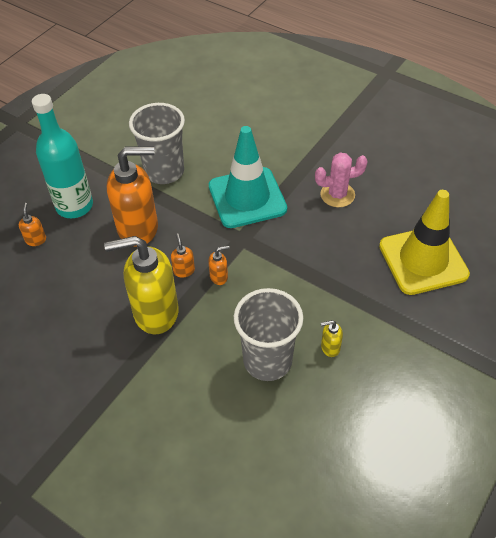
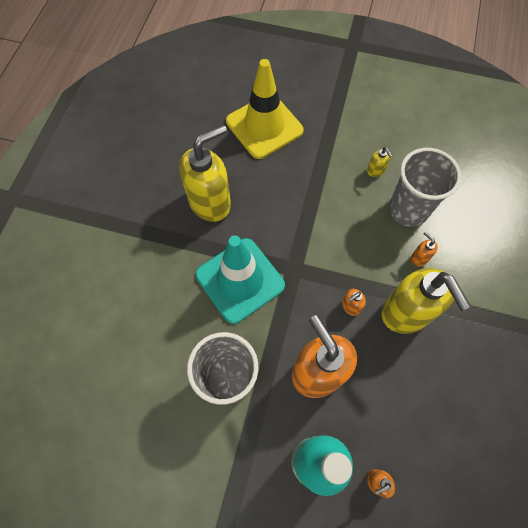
camera: 110 degrees left, 15 degrees up
(219, 277) = (344, 273): orange soap dispenser -> orange soap dispenser (419, 258)
(337, 195) = (210, 202): pink cactus -> yellow soap dispenser

